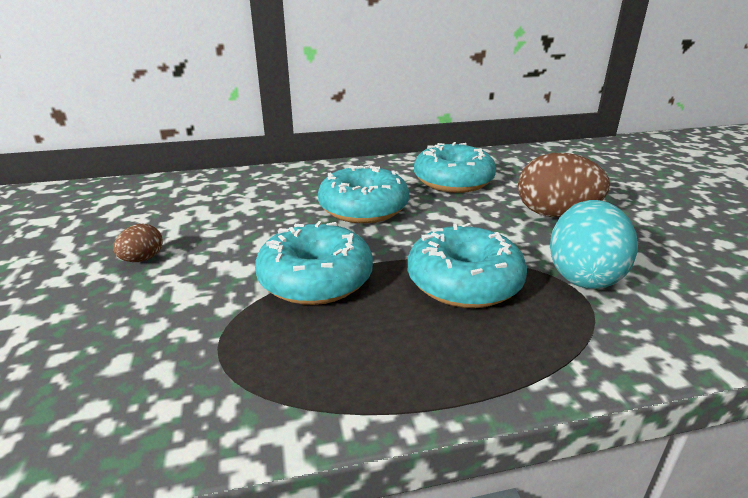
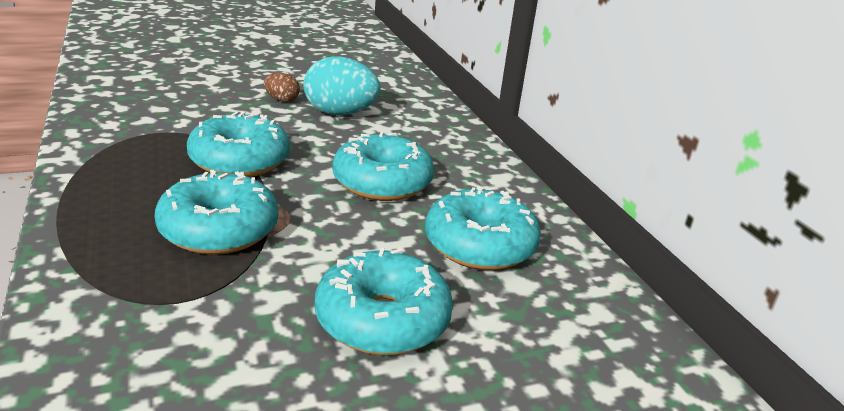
camera: 80 degrees right, 0 degrees up
(555, 214) = (382, 320): brown egg -> turquoise donut
(584, 276) = (214, 310): turquoise egg -> turquoise egg (340, 113)

